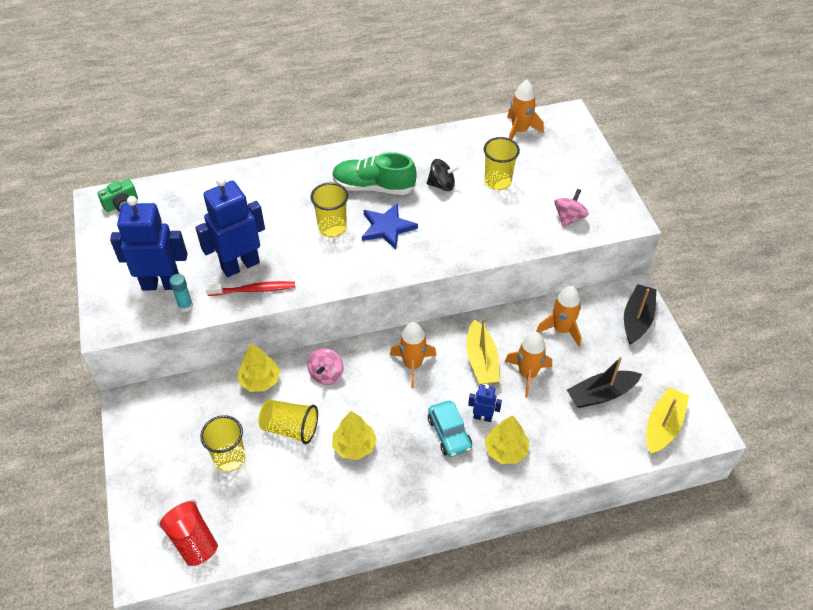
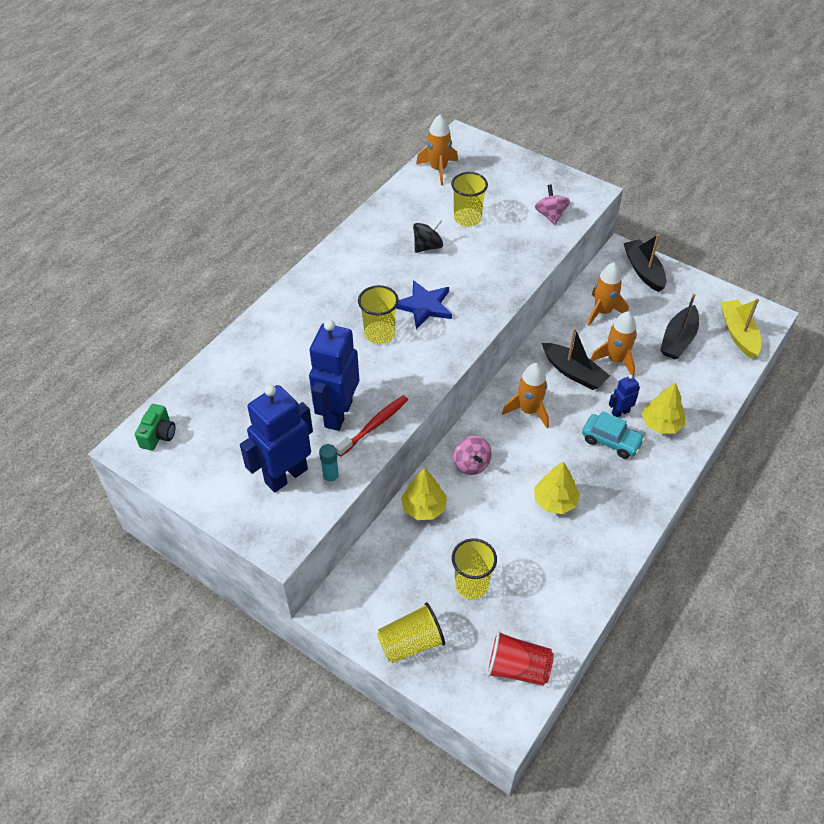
camera: 40 degrees left, 0 degrees up
(290, 428) = (492, 525): yellow cup -> yellow cup (411, 643)
(373, 187) = (374, 280): green shoe -> none
(481, 360) = (573, 372): yellow boat -> black boat

